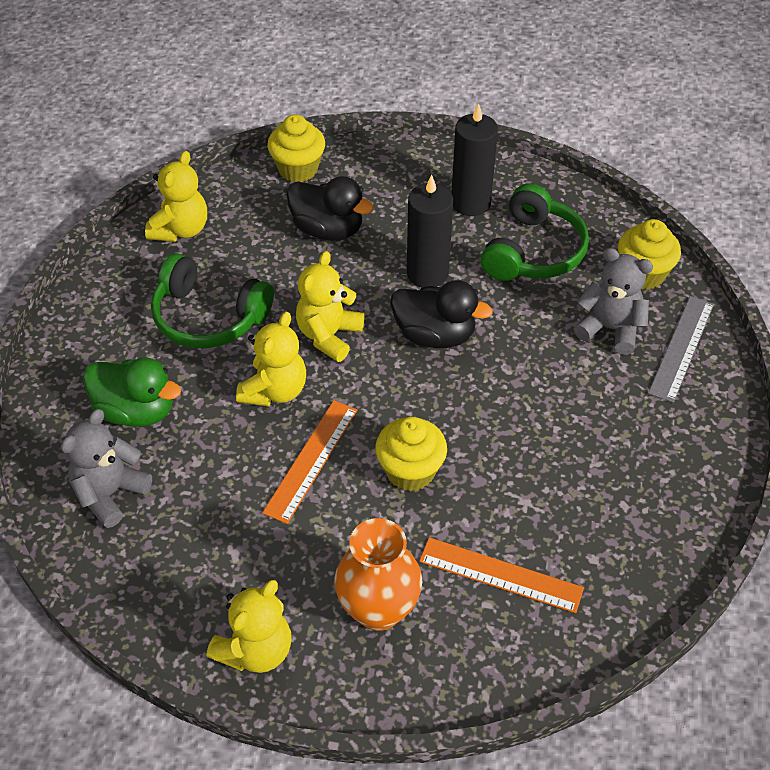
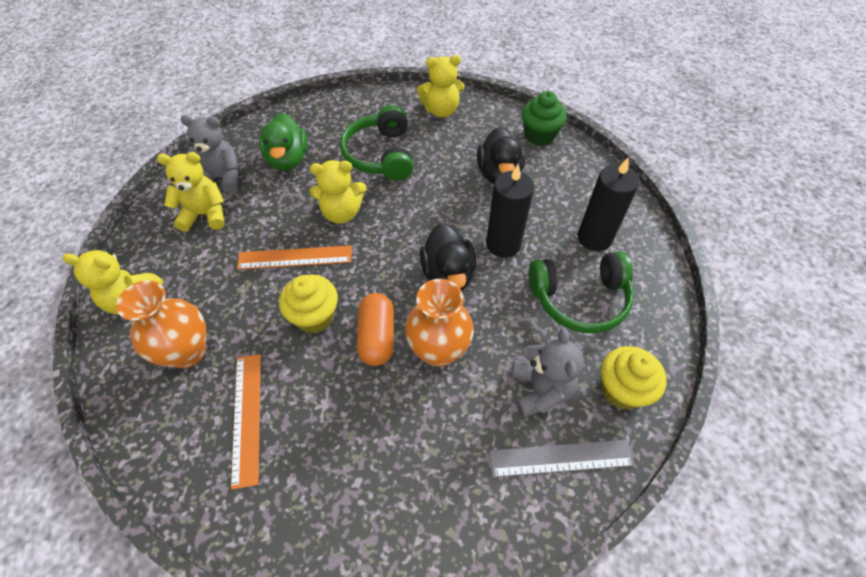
camera: 60 degrees right, 5 degrees up
(298, 169) = (539, 135): yellow cupcake -> green cupcake
(329, 336) = (406, 218): yellow teddy bear -> yellow teddy bear (205, 215)
(473, 426) = (377, 337): none -> orange capsule
(521, 383) = (438, 350): none -> orange vase

